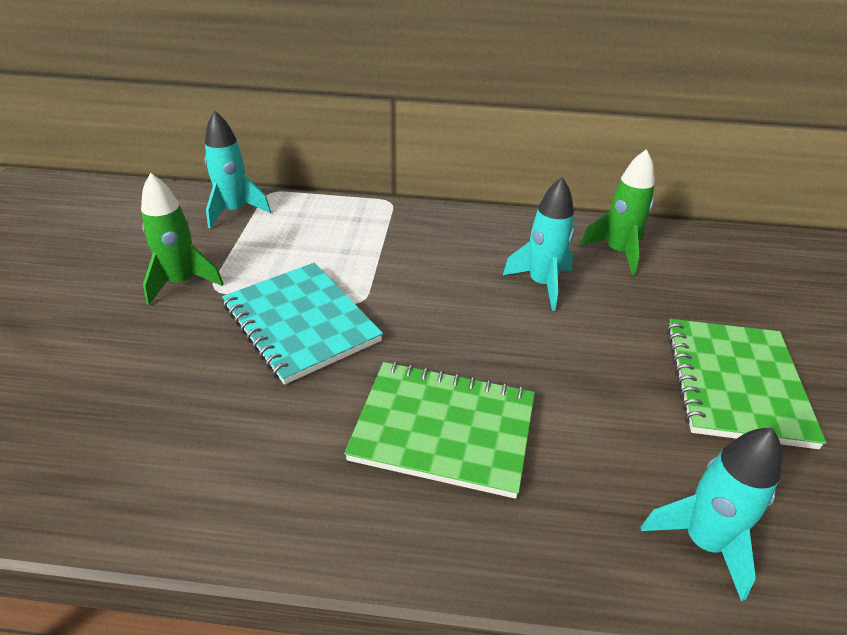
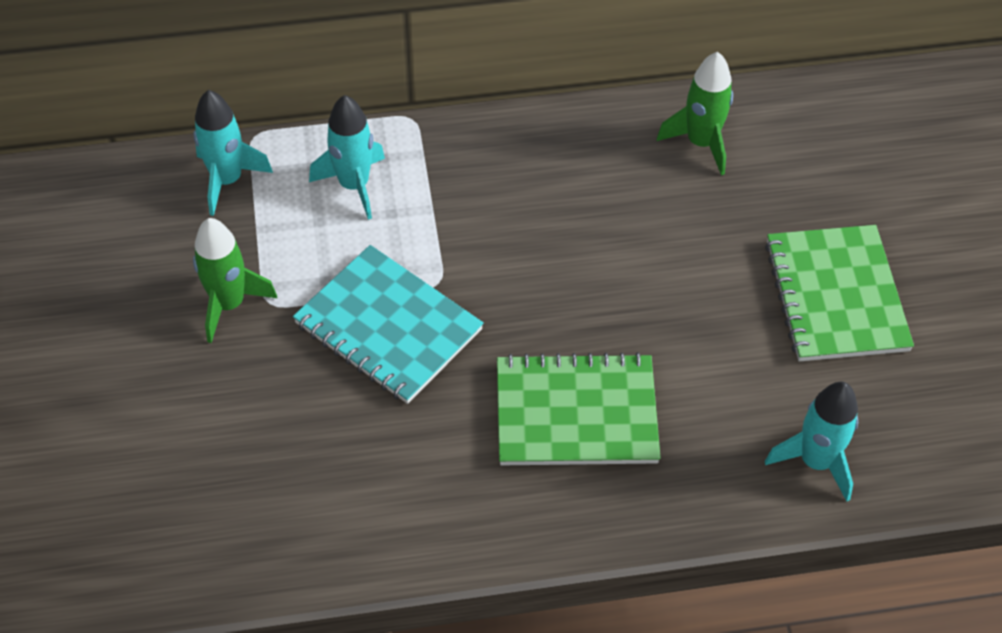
camera: 15 degrees left, 15 degrees up
(542, 284) = (626, 212): turquoise rocket -> turquoise rocket (354, 185)

